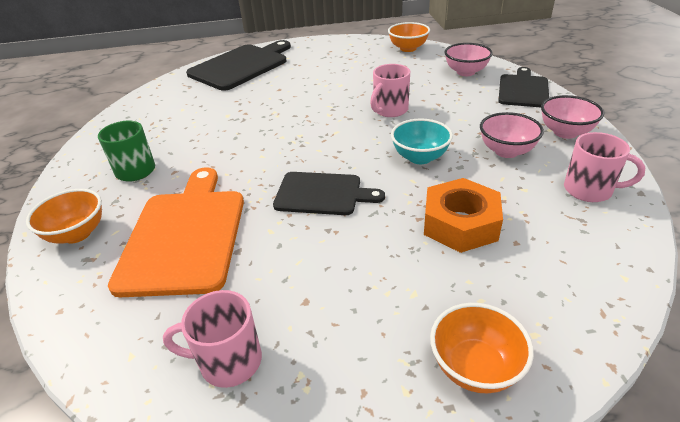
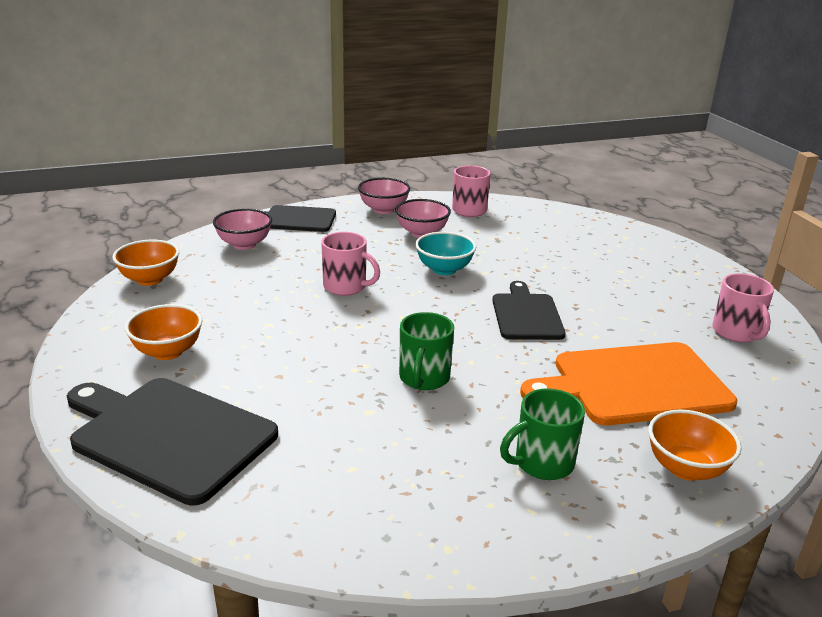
camera: 105 degrees left, 10 degrees down
(250, 135) = (424, 378): none -> green mug
(460, 224) = (535, 254): orange nut -> none
(475, 367) = (663, 253): orange bowl -> orange bowl (168, 352)

